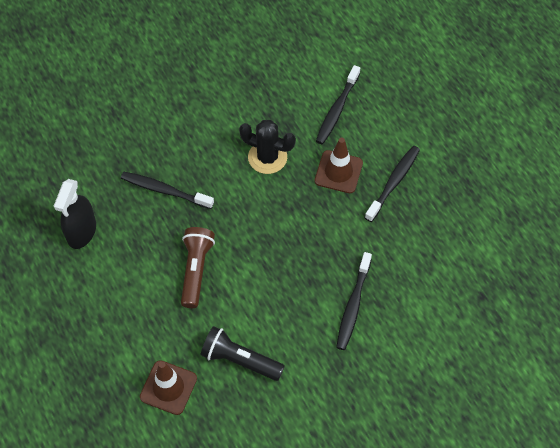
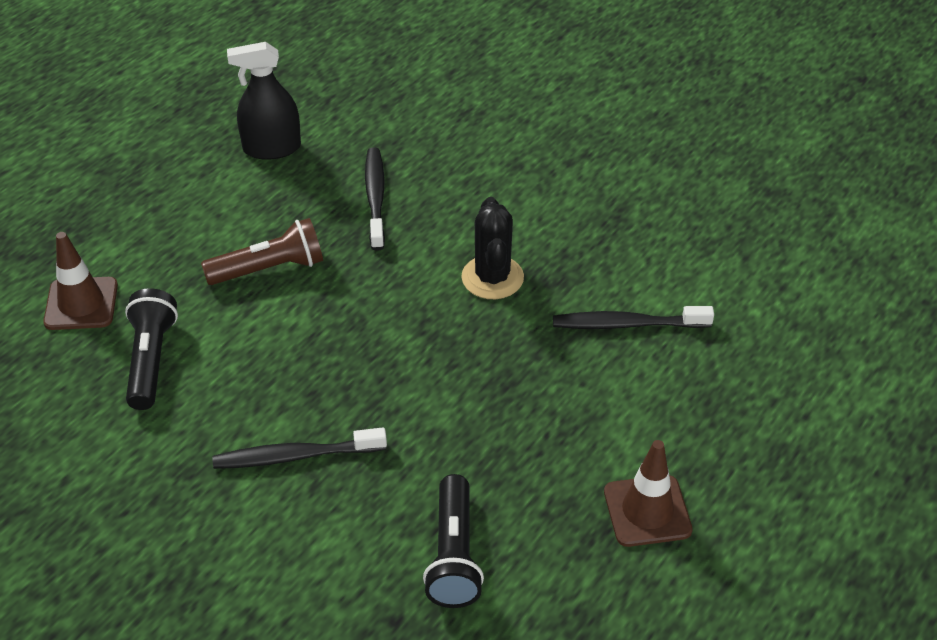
camera: 65 degrees right, 15 degrees down
(338, 172) = (518, 362): brown traffic cone -> brown traffic cone (647, 511)
(393, 182) = (541, 434): black toothbrush -> none
(453, 254) = (453, 555): none -> black flashlight

